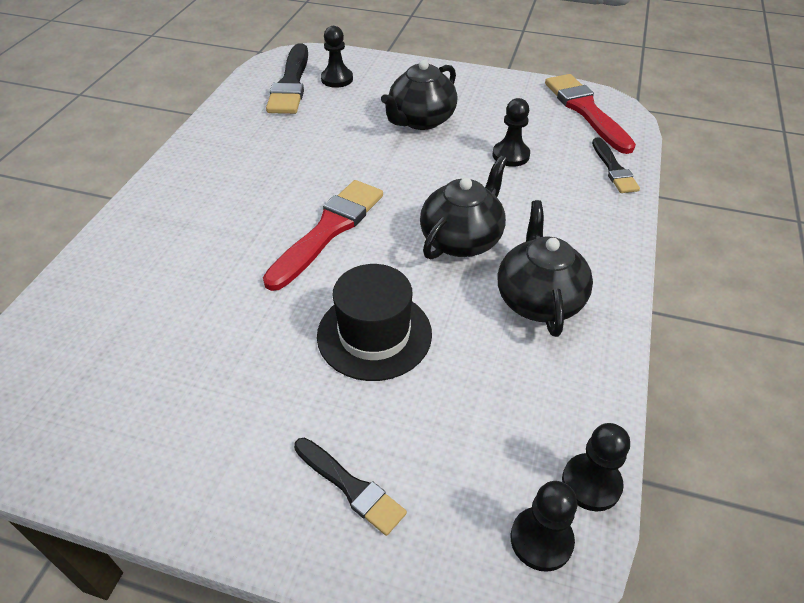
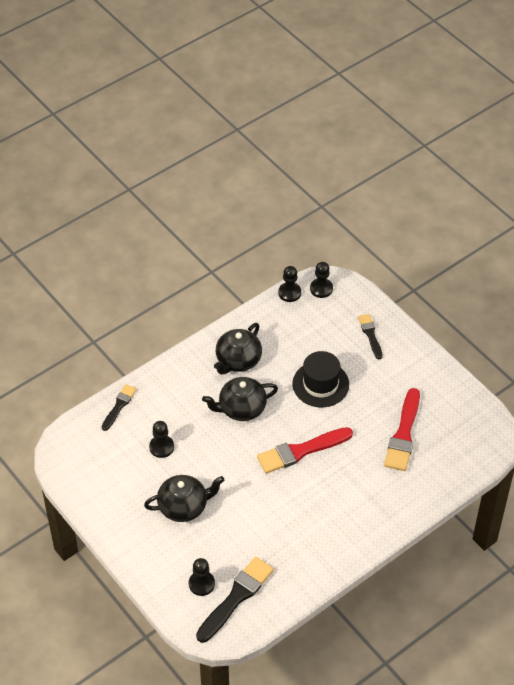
camera: 145 degrees left, 5 degrees up
(586, 111) = (79, 456): red brush -> red brush (403, 434)

